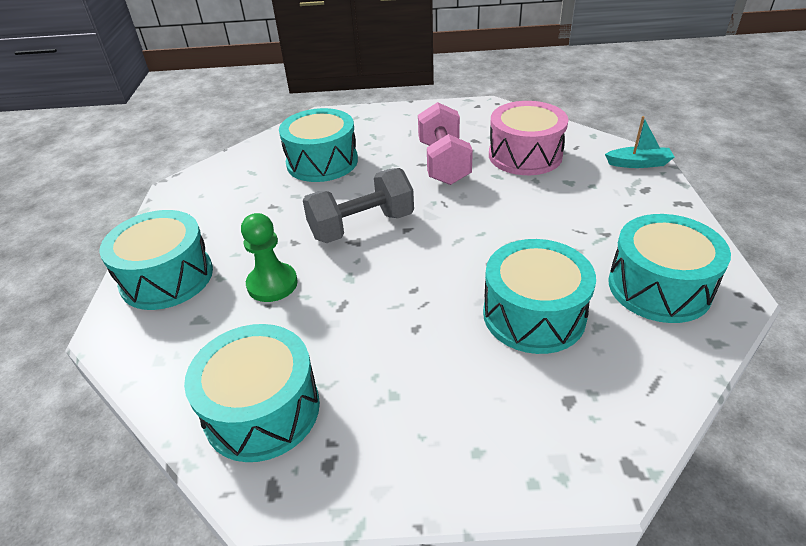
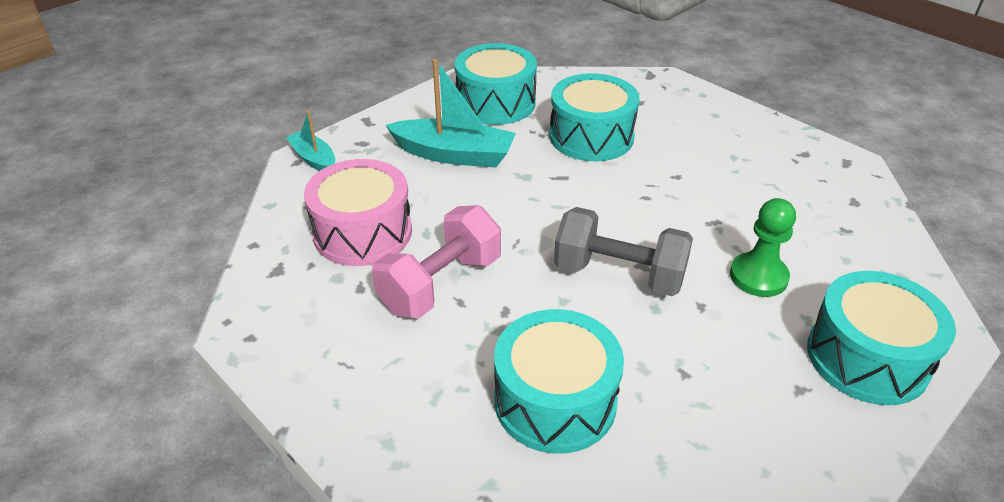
camera: 135 degrees left, 0 degrees up
(262, 410) = (829, 197): turquoise drum -> none
(583, 223) = (454, 154): none -> turquoise boat

